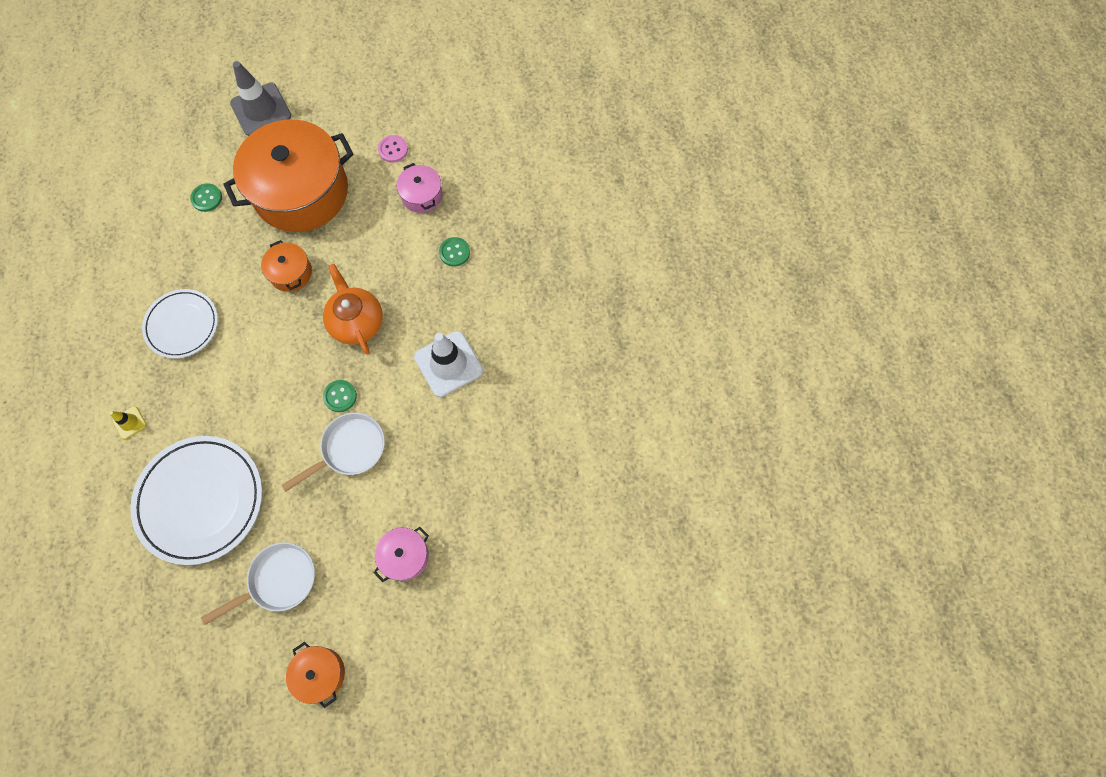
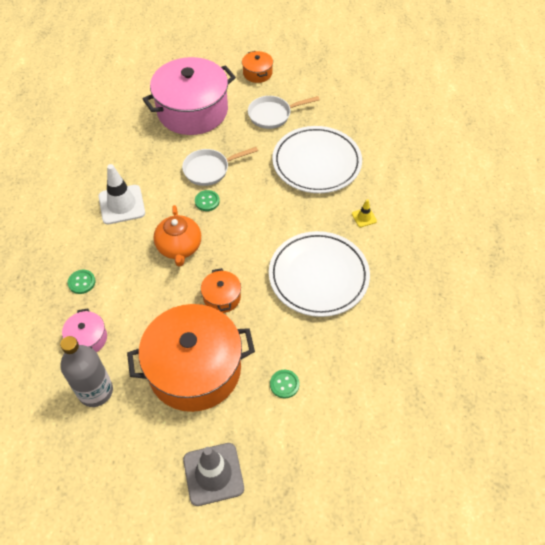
camera: 165 degrees left, 15 degrees down
(182, 325) = (318, 276): white plate -> white plate, size x1.61
(393, 150) = (95, 391): pink button -> grey bottle
(405, 556) = (192, 111): pink pot -> pink pot, size x2.30

